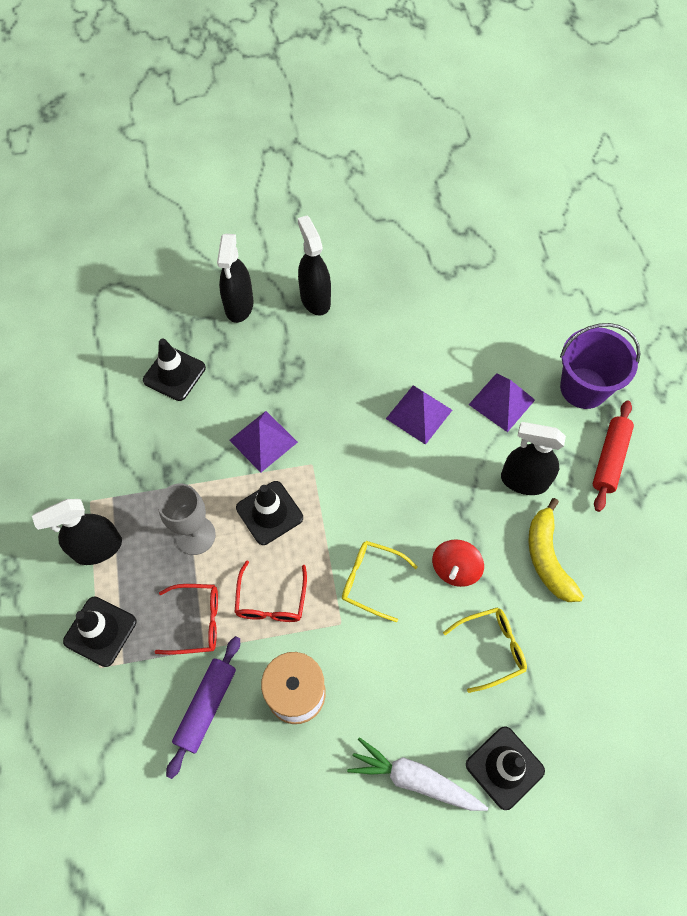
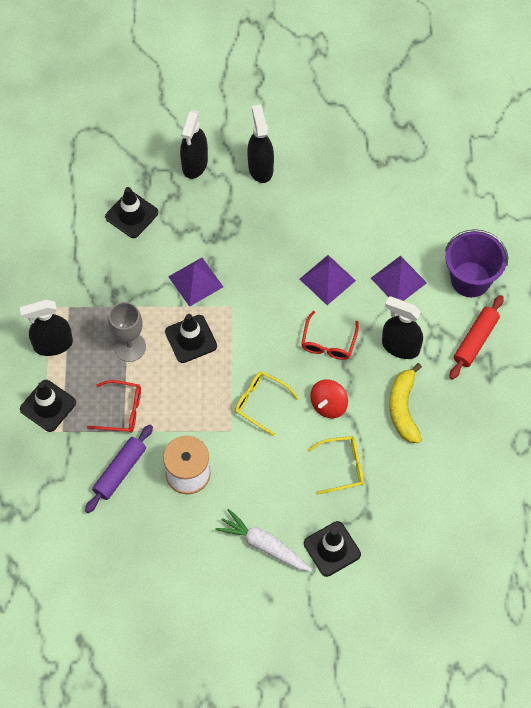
camera: 10 degrees right, 0 degrees up
(271, 600) = (181, 405): red glasses -> red glasses (328, 342)

